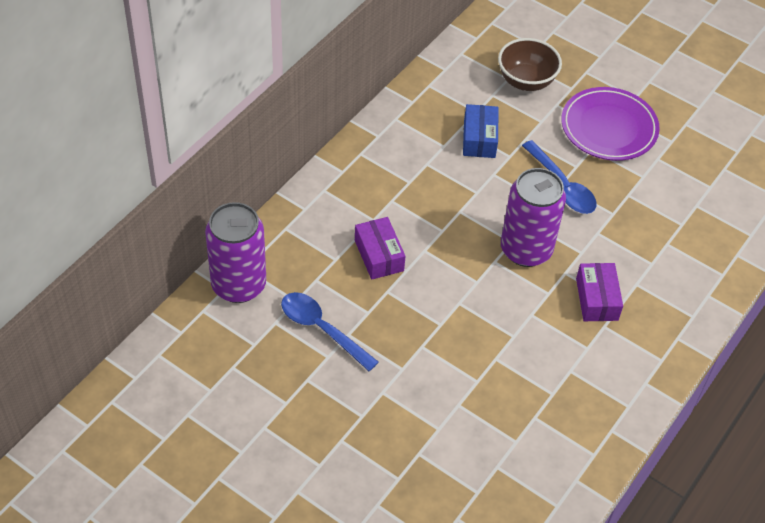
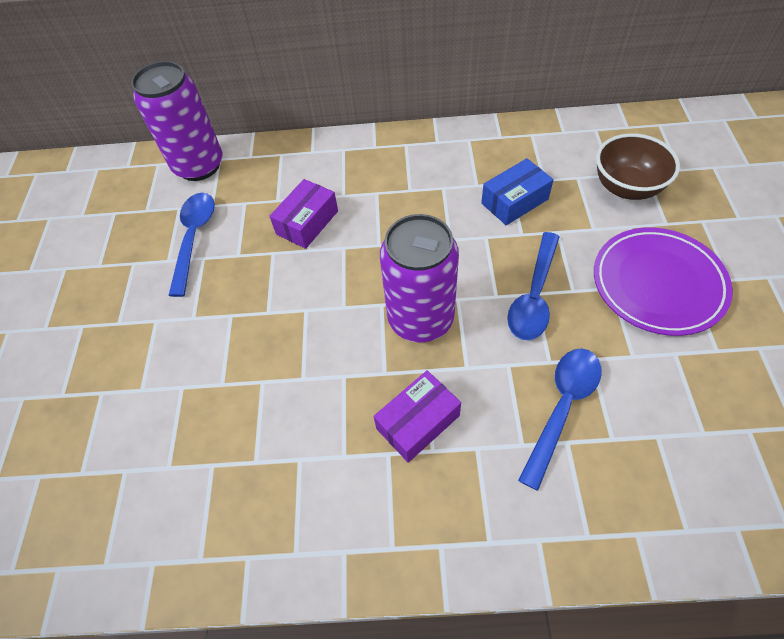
camera: 60 degrees right, 5 degrees up
(646, 230) = (562, 407): none -> blue spoon

